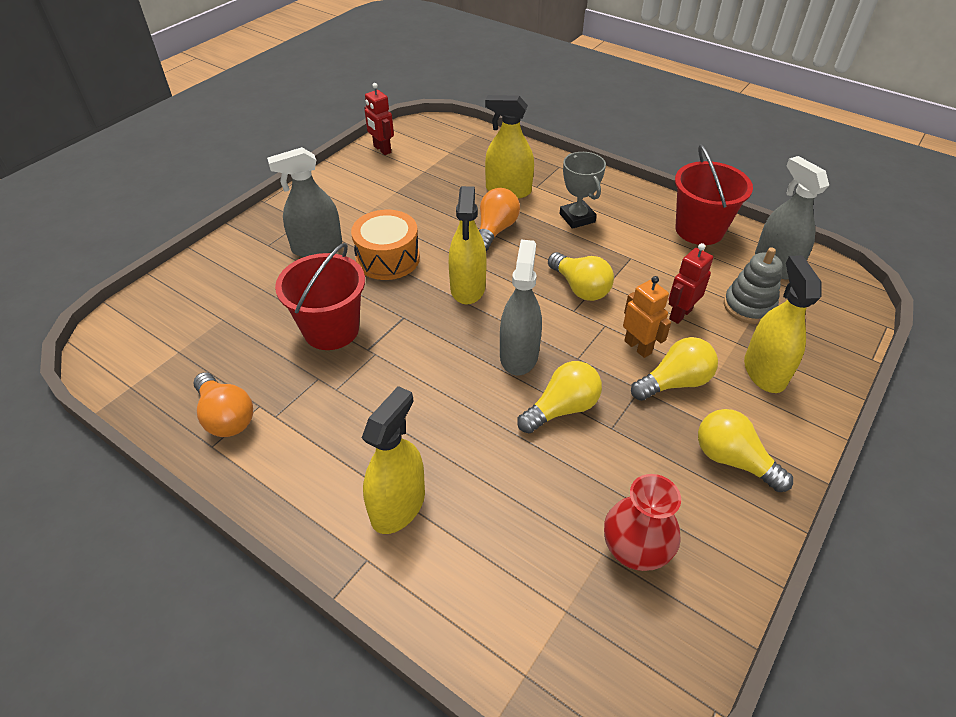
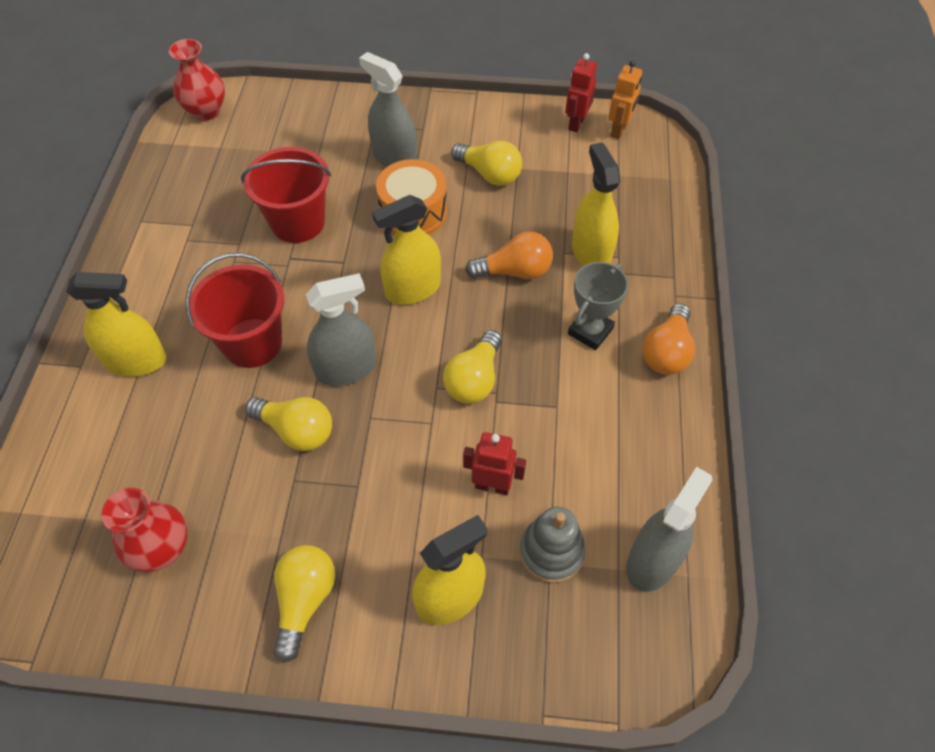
camera: 60 degrees right, 10 degrees up
(115, 346) = (206, 111): none -> red vase
(226, 417) = (171, 212): orange light bulb -> orange light bulb (666, 352)
(638, 347) = (416, 463): orange robot -> orange robot (619, 130)
(674, 382) = (383, 514): yellow light bulb -> yellow light bulb (489, 174)
(699, 230) = (660, 457): red bucket -> red bucket (252, 343)

